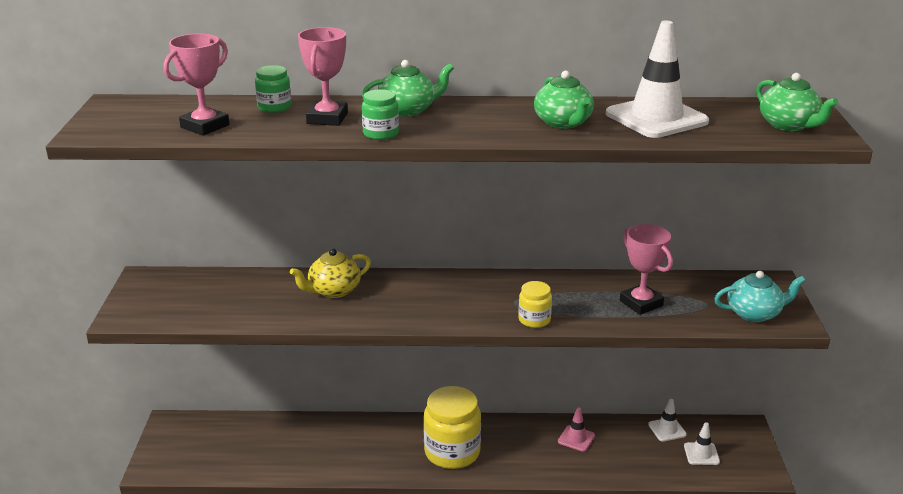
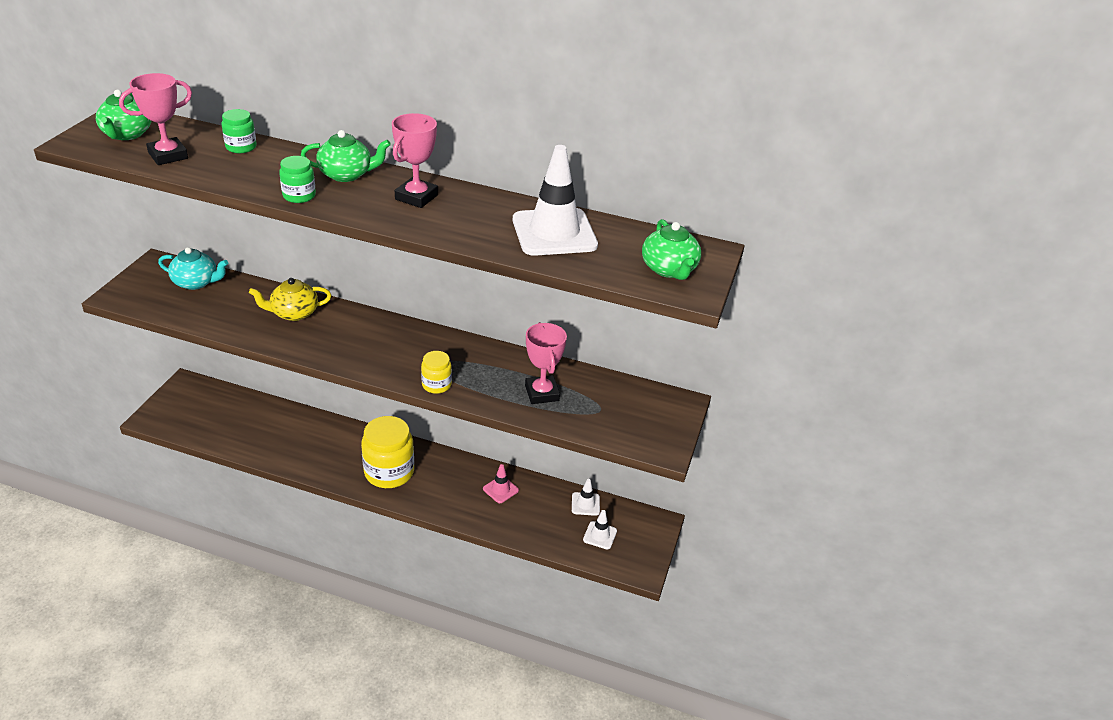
camera: 15 degrees right, 10 degrees up
(327, 118) = (272, 169): pink trophy -> pink trophy (416, 197)
(563, 123) = (465, 219): green teapot -> green teapot (126, 134)
(754, 313) = (636, 430): turquoise teapot -> turquoise teapot (196, 282)

